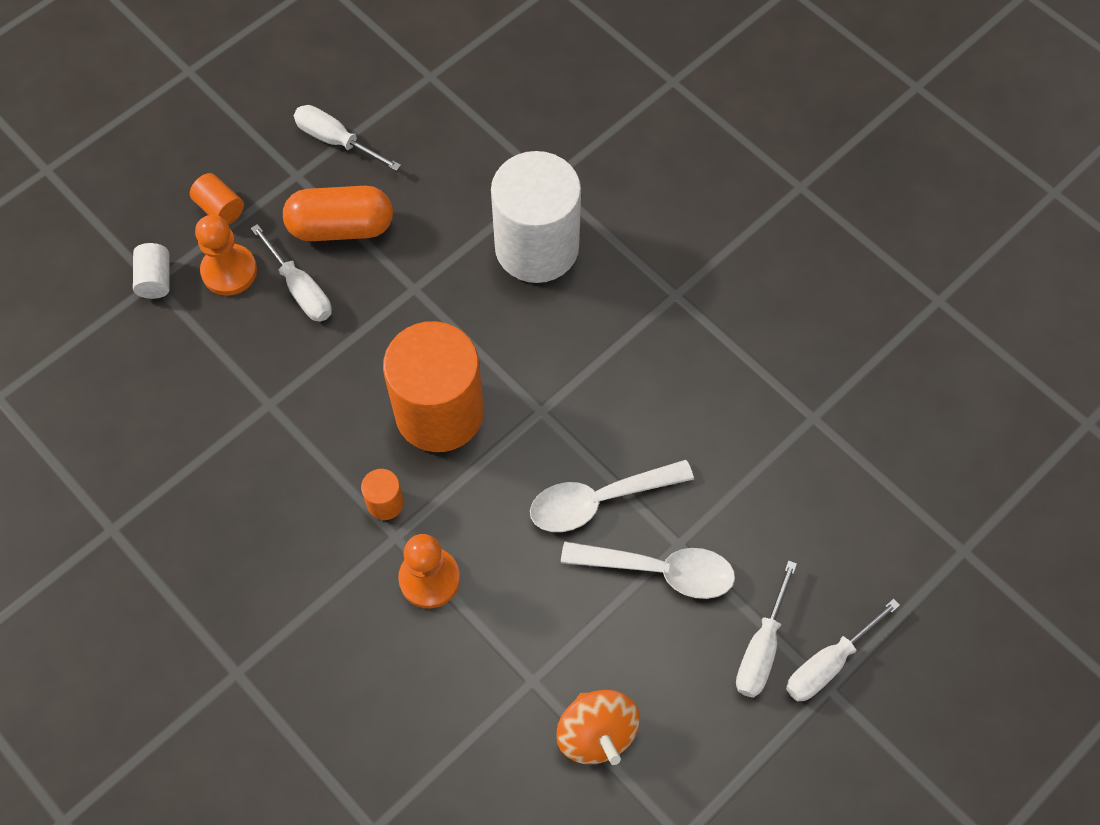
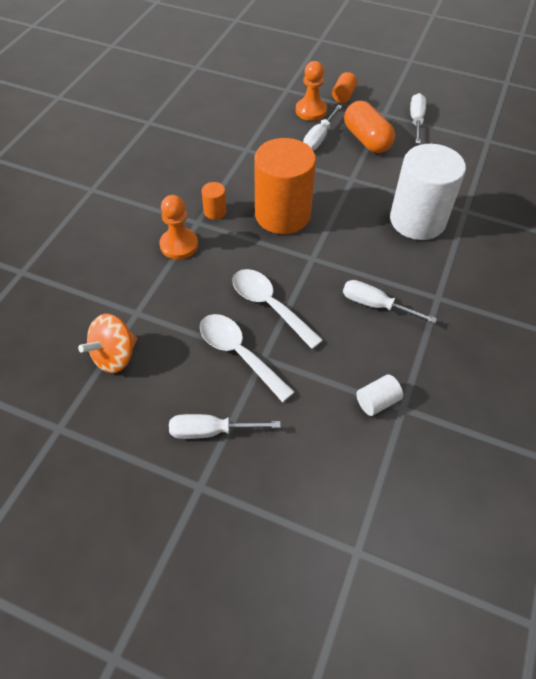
camera: 65 degrees right, 10 degrees down
(155, 279) = (288, 90): white cylinder -> white cylinder (377, 401)
(660, 570) = (239, 353): white spoon -> white spoon turned 150 degrees clockwise
(828, 663) = (218, 479): white screwdriver -> white screwdriver (376, 305)

